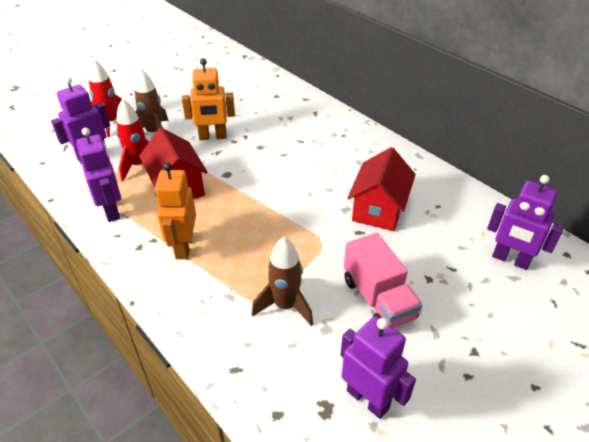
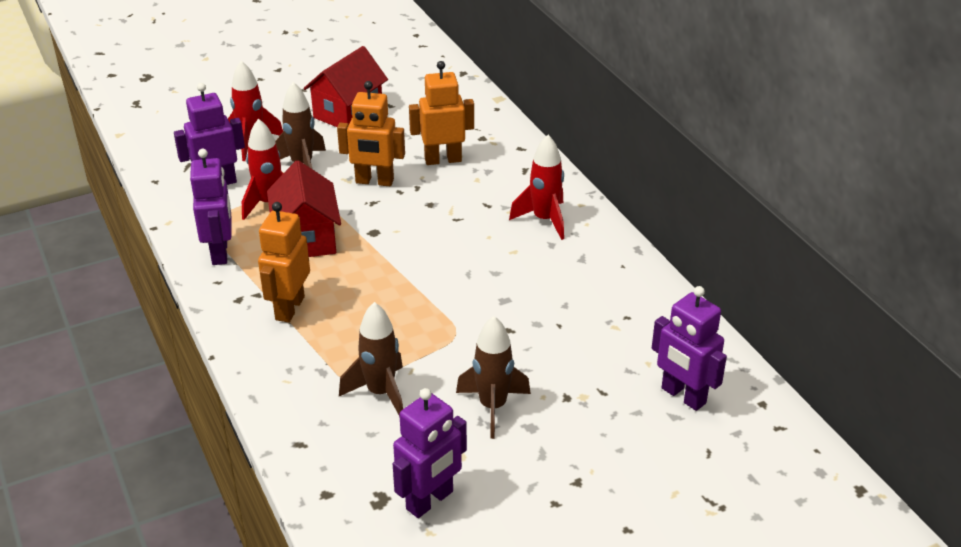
camera: 15 degrees right, 5 degrees down
(255, 114) = (443, 160): none -> orange robot
(345, 145) = (544, 220): none -> red rocket
(368, 399) = (430, 500): purple robot -> purple robot turned 75 degrees clockwise
(378, 209) = (546, 308): red house -> red house (348, 113)
(378, 299) = (493, 407): pink truck -> brown rocket

